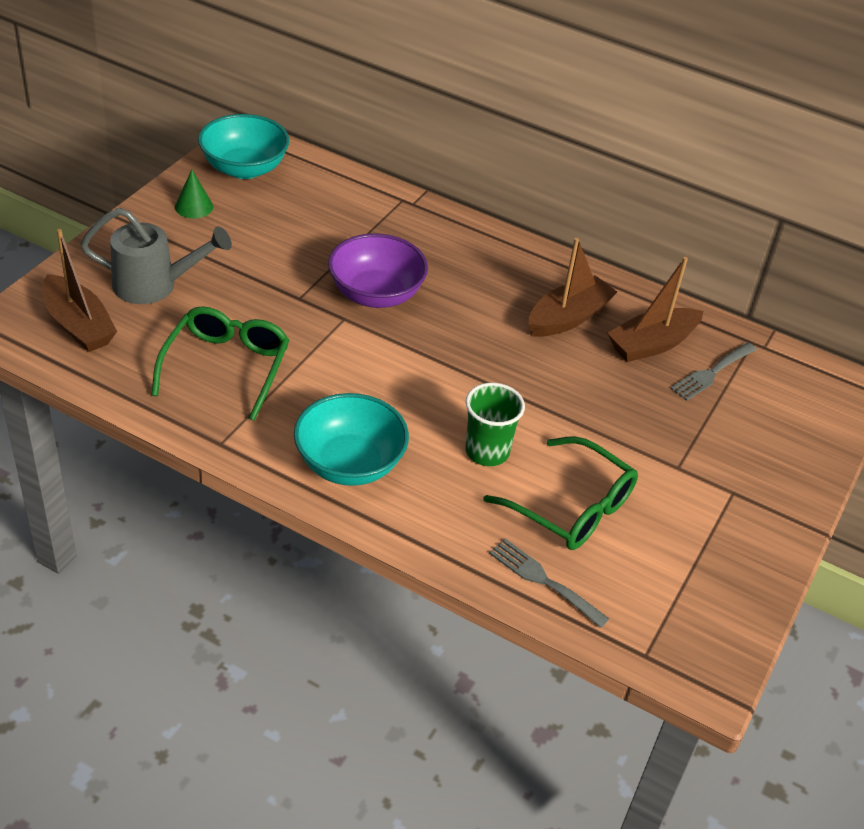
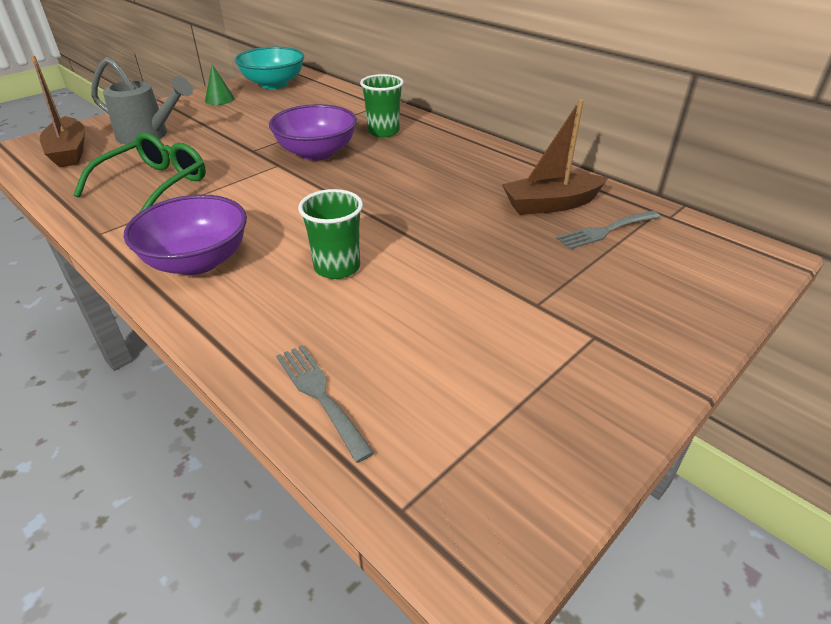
camera: 20 degrees right, 5 degrees down
(349, 464) = (197, 261): turquoise bowl -> purple bowl
(432, 249) = (383, 131): none -> green cup
(568, 318) = (477, 180): brown boat -> none
(572, 507) = (396, 326): green glasses -> none

